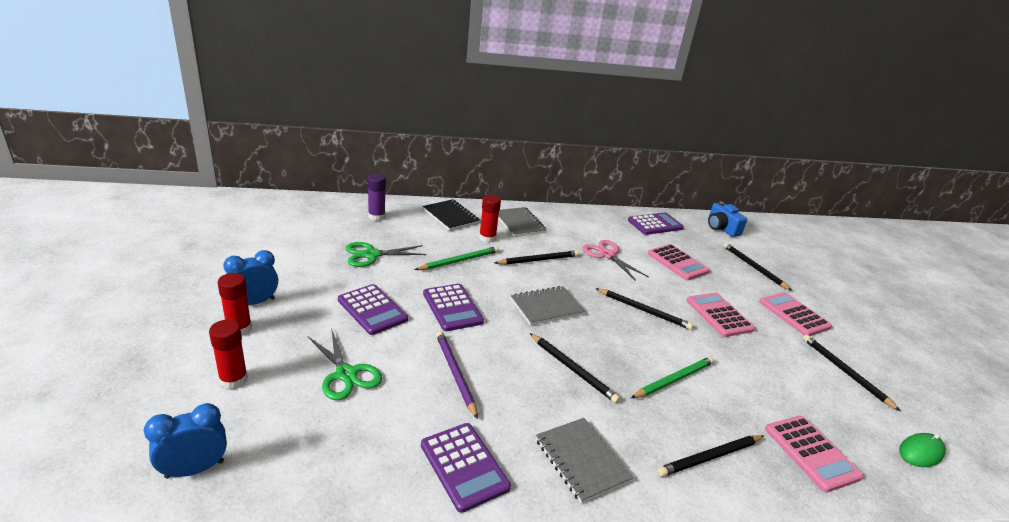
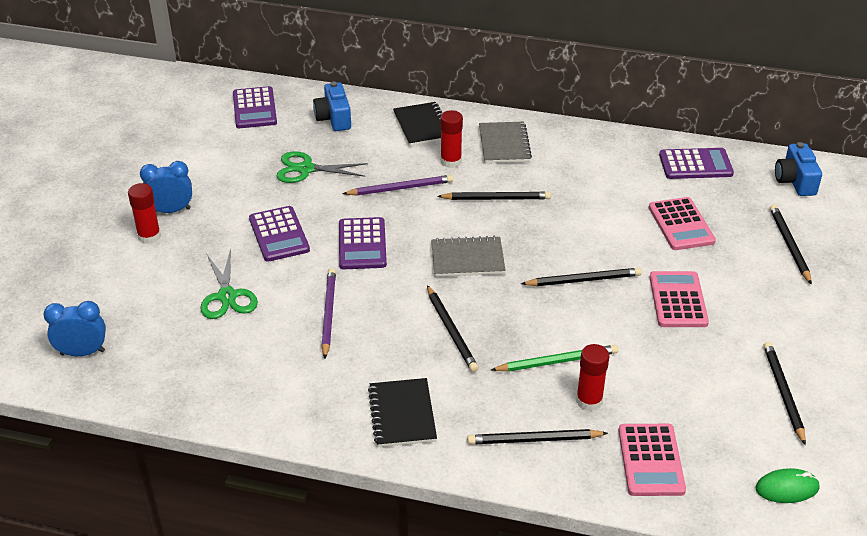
camera: 25 degrees right, 10 degrees up
(233, 380) = (131, 284): red glue stick -> red glue stick (589, 401)
(376, 216) = (334, 118): purple glue stick -> blue camera
(459, 261) = (400, 188): green pencil -> purple pencil
(464, 466) = (293, 396): purple calculator -> purple calculator (254, 108)
(581, 460) = (402, 414): grey notebook -> black notebook
(607, 255) = (591, 202): pink scissors -> none
(644, 310) = (583, 280): black pencil -> black pencil turned 60 degrees counterclockwise
(794, 314) = (785, 315): pink calculator -> none

